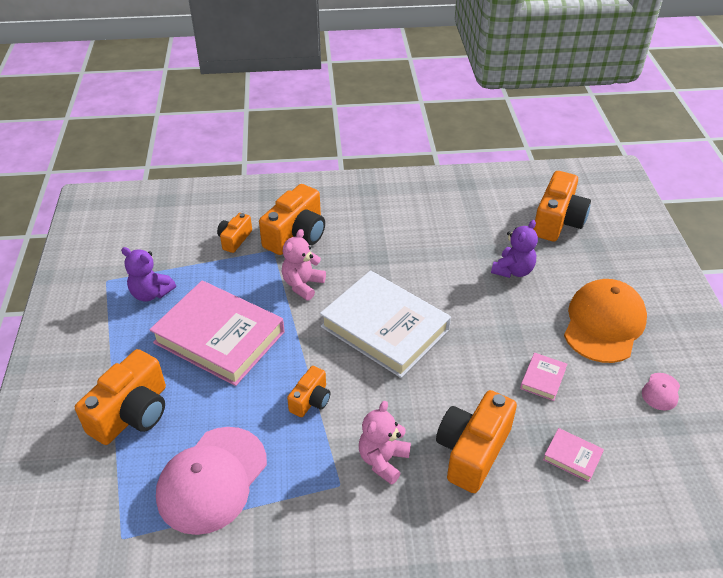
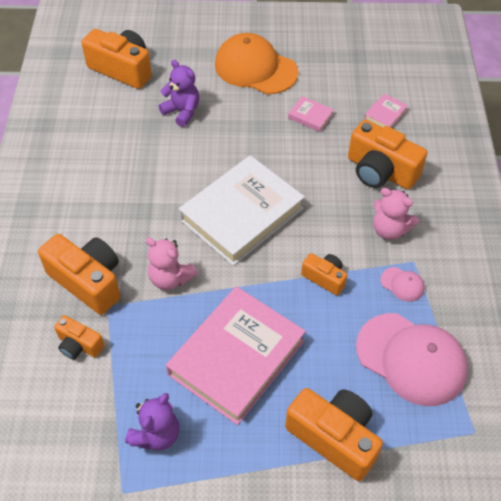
camera: 85 degrees left, 10 degrees up
(661, 391) = (327, 54): pink cap -> pink cap (402, 284)

